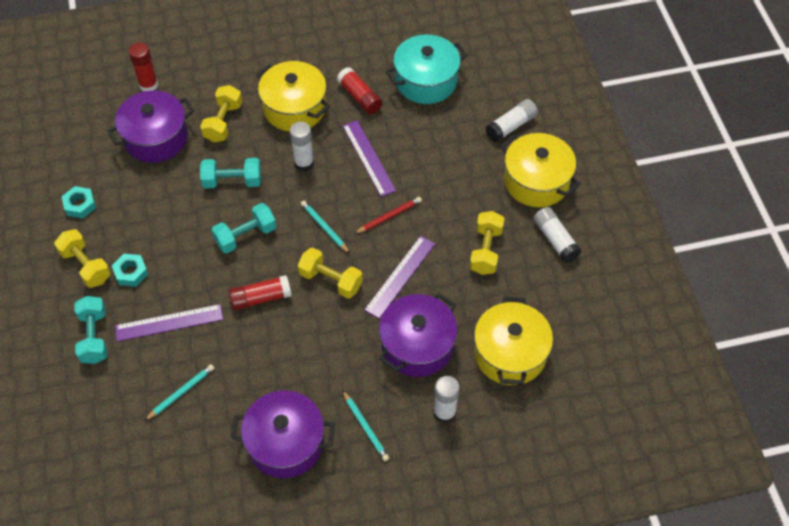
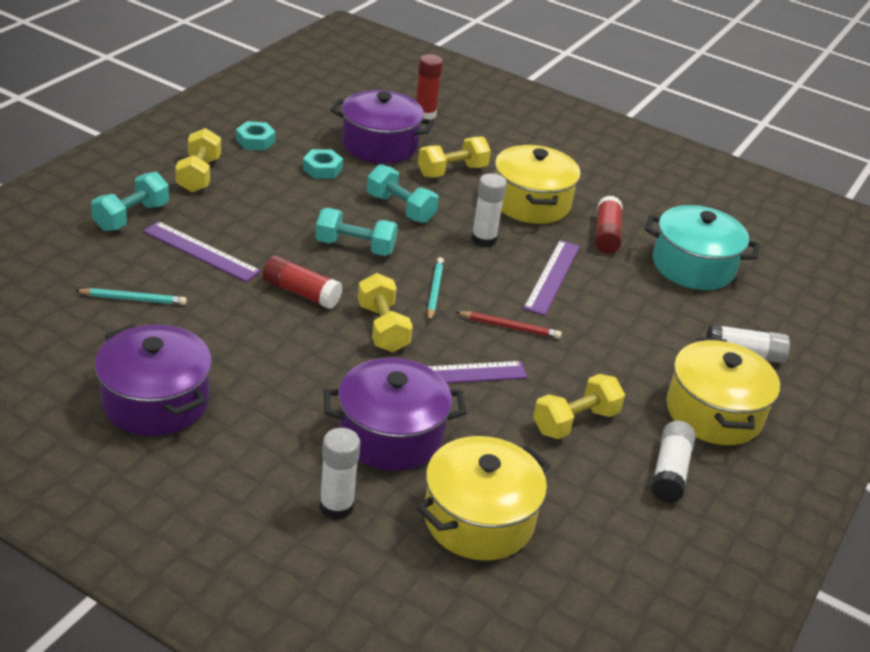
camera: 40 degrees right, 20 degrees down
(131, 272) = (225, 202): turquoise nut -> turquoise nut (322, 169)
(365, 427) = (243, 451): turquoise pencil -> none

